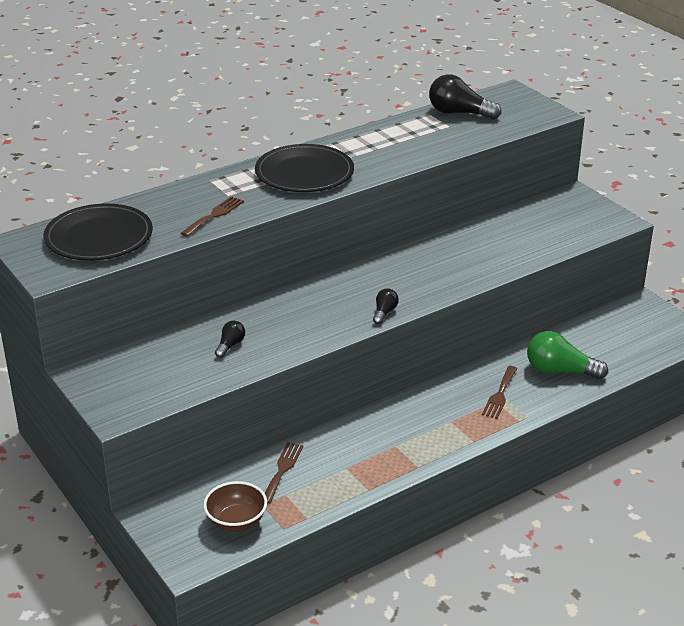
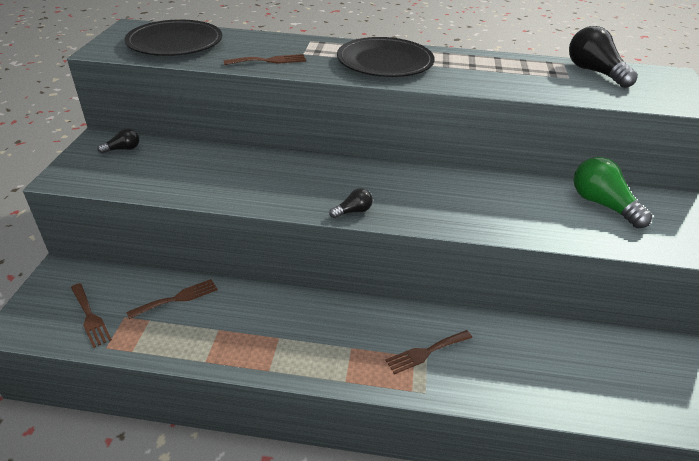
camera: 40 degrees right, 5 degrees up
(230, 345) = (207, 172): black light bulb -> black light bulb (123, 149)
(236, 522) = (90, 317): brown bowl -> brown fork
(559, 371) = (513, 367): green light bulb -> green light bulb (602, 204)

